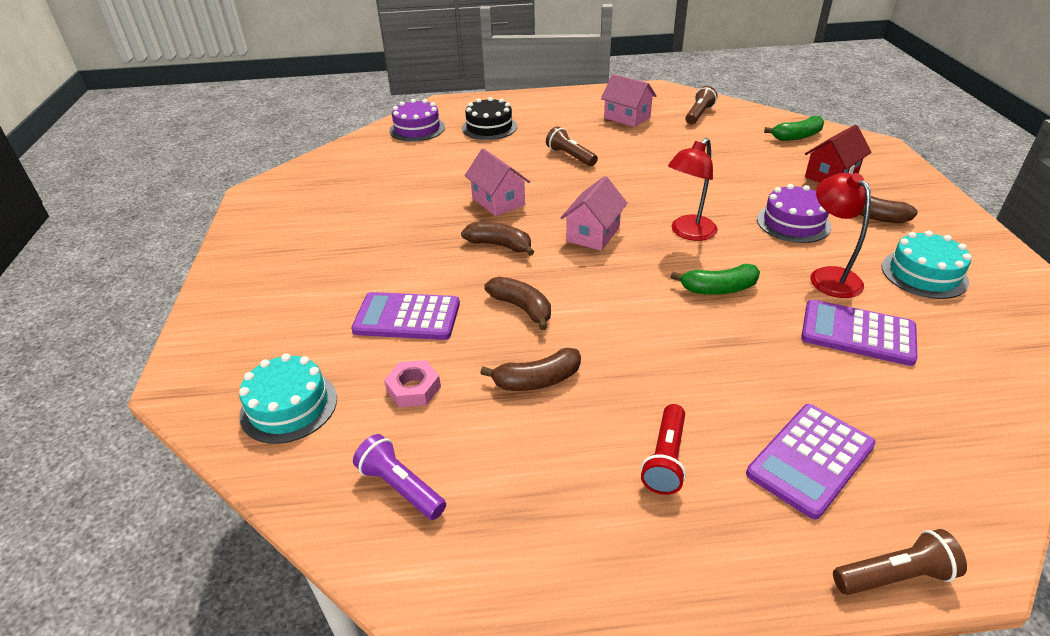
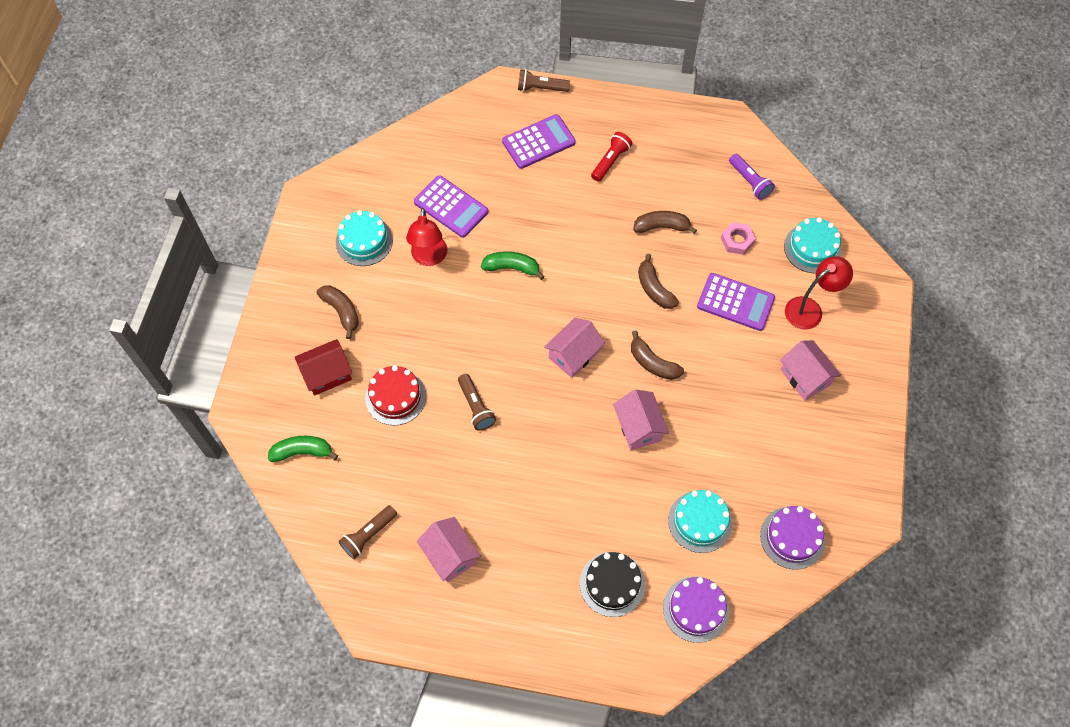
camera: 165 degrees left, 25 degrees up
(313, 269) = (805, 377): none -> pink house
(422, 164) = (700, 521): none -> turquoise cake
(570, 156) = (545, 487): brown flashlight -> brown flashlight (475, 407)
(688, 233) = (498, 333): red lamp -> red lamp (810, 309)
(751, 175) = (395, 397): none -> red cake
(793, 223) = (409, 321): purple cake -> purple cake (792, 537)

